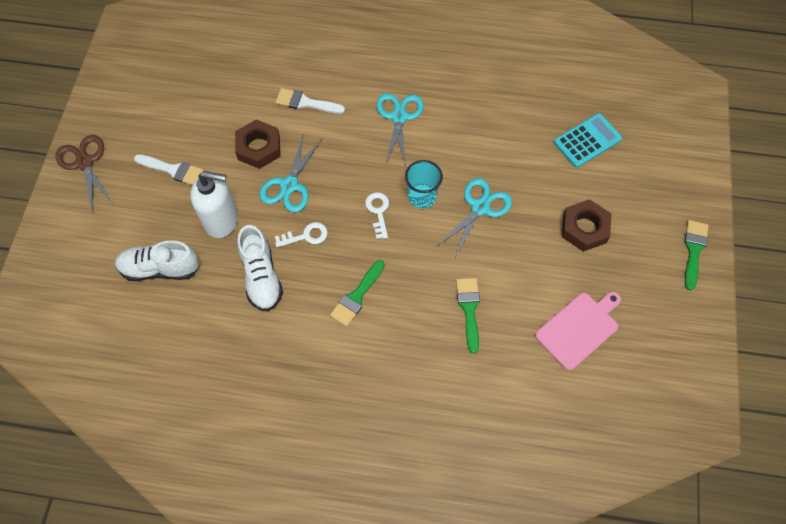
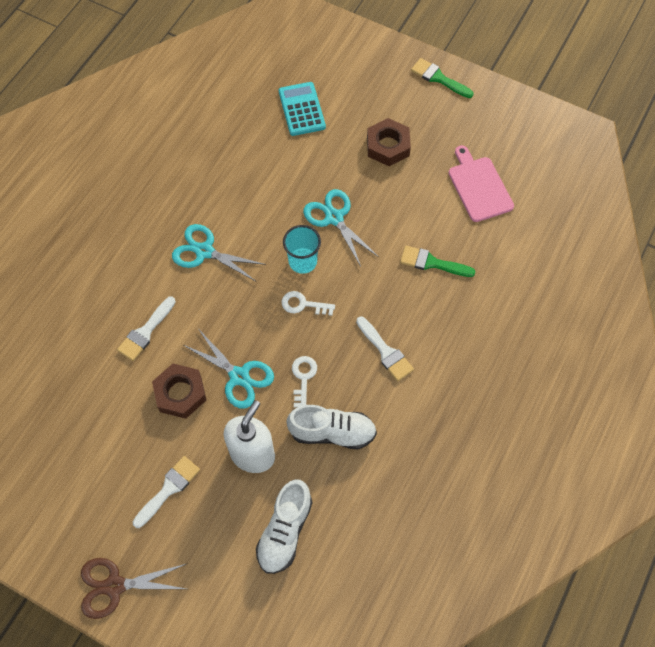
camera: 70 degrees left, 0 degrees up
(357, 296) = (385, 351): green brush -> white brush

